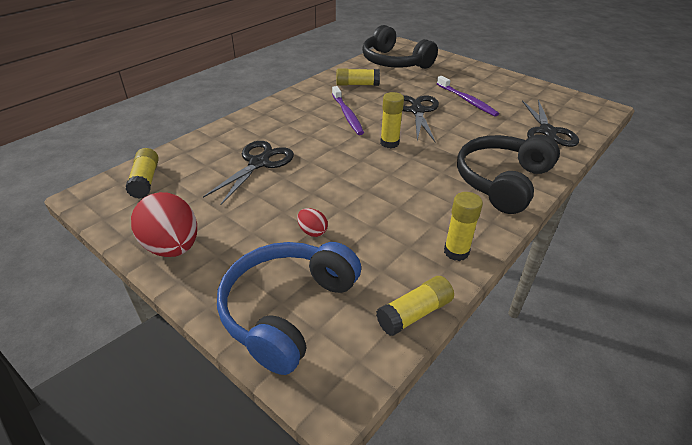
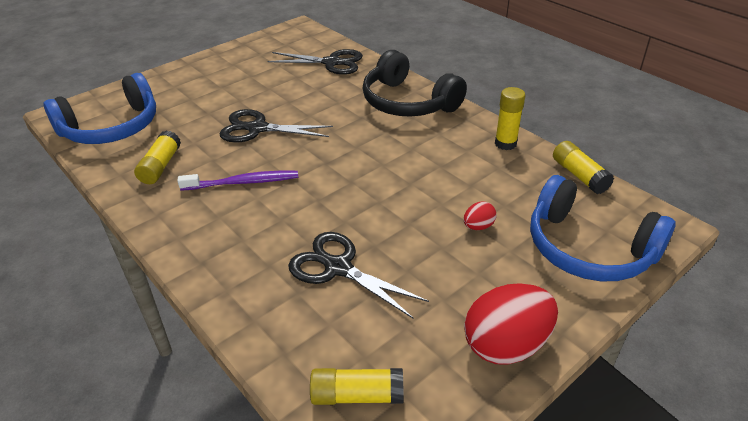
camera: 80 degrees left, 0 degrees up
(389, 143) = (322, 157): yellow glue stick -> none
(394, 62) = (111, 127): black headphones -> blue headphones
(467, 100) = (249, 93): purple toothbrush -> none

